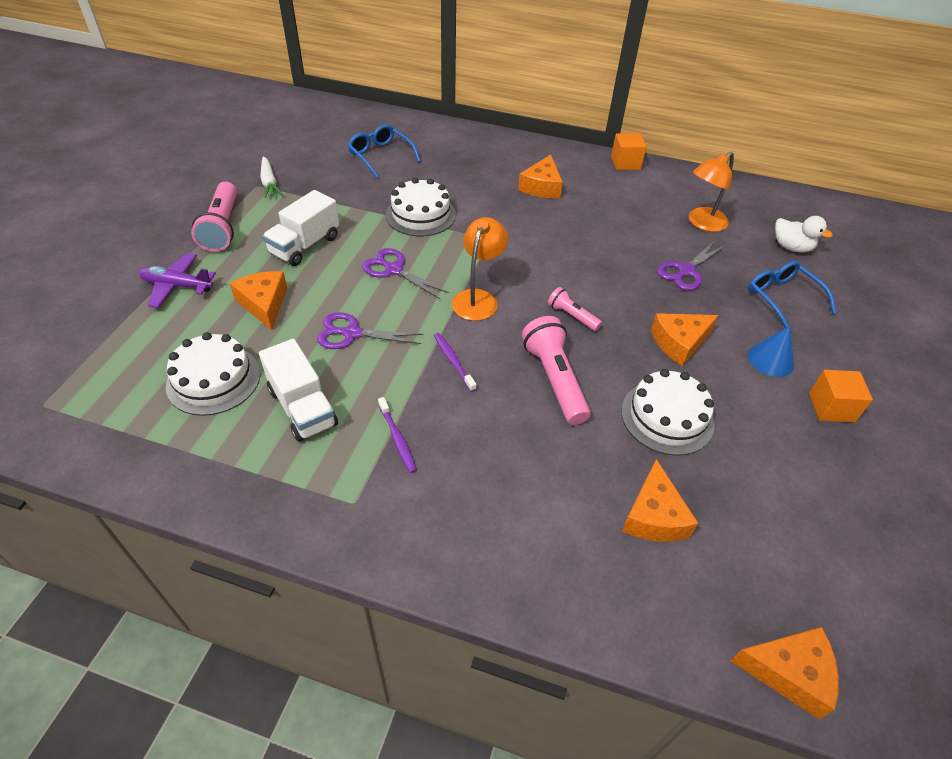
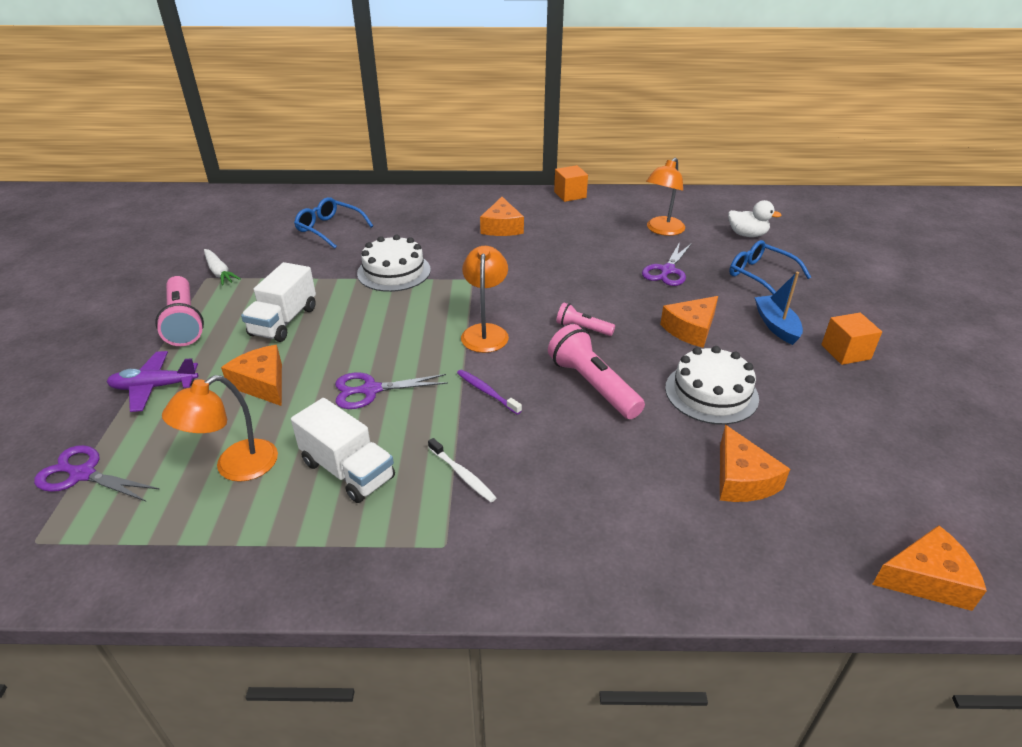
camera: 15 degrees left, 10 degrees down
(213, 379) = (235, 467): white cake -> orange lamp
(393, 270) = (388, 324): purple scissors -> purple scissors (82, 474)
(397, 439) = (462, 475): purple toothbrush -> white toothbrush
(771, 359) = (776, 325): blue cone -> blue boat

